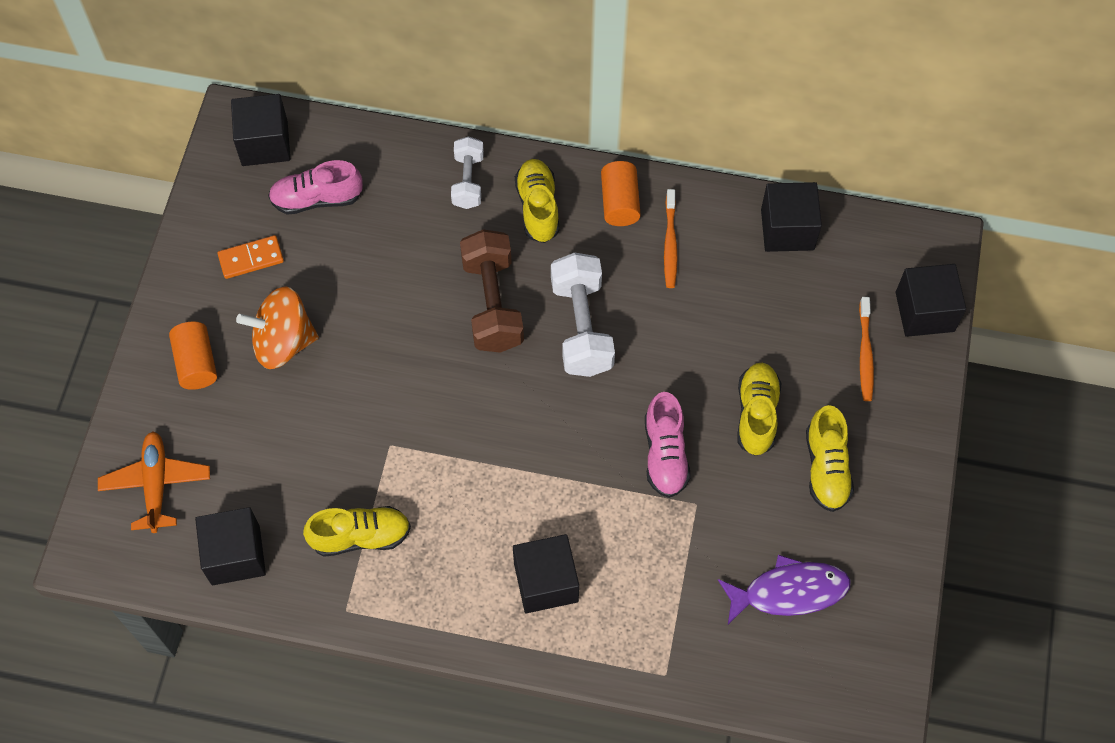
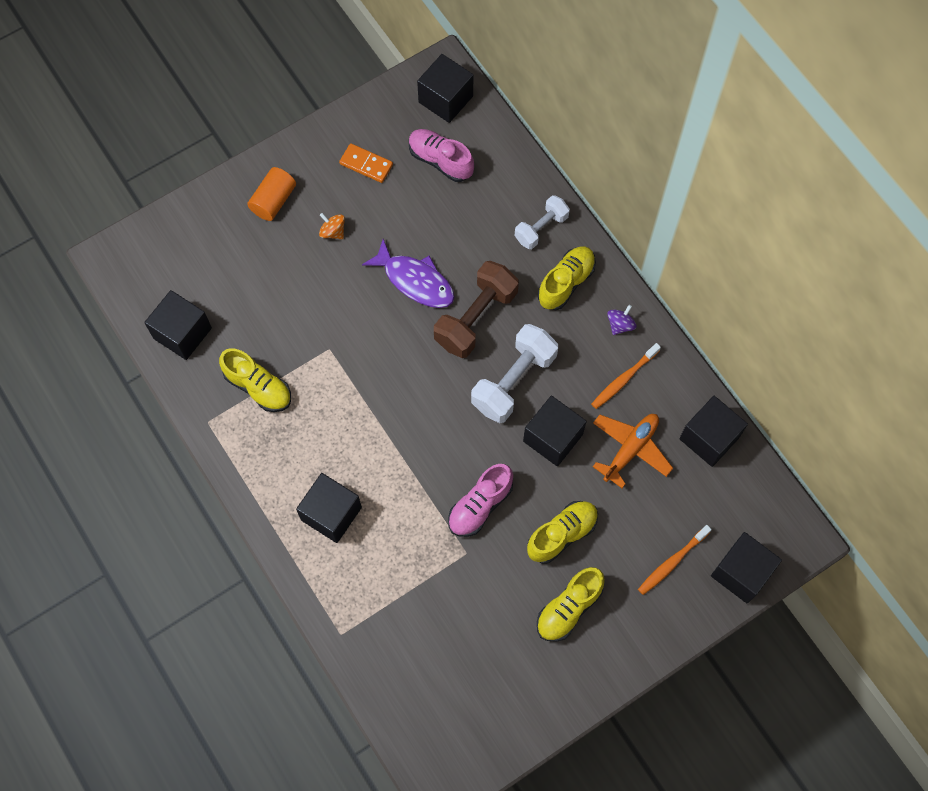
camera: 45 degrees right, 5 degrees up
(156, 484) = (182, 252): orange plane -> orange plane (630, 449)
(283, 342) = (333, 232): orange spinning top -> orange spinning top, size x0.47
(620, 202) = (620, 325): orange cylinder -> purple spinning top
(664, 343) = (553, 438): none -> black cube
(789, 591) = (464, 659): purple fish -> purple fish (415, 281)

